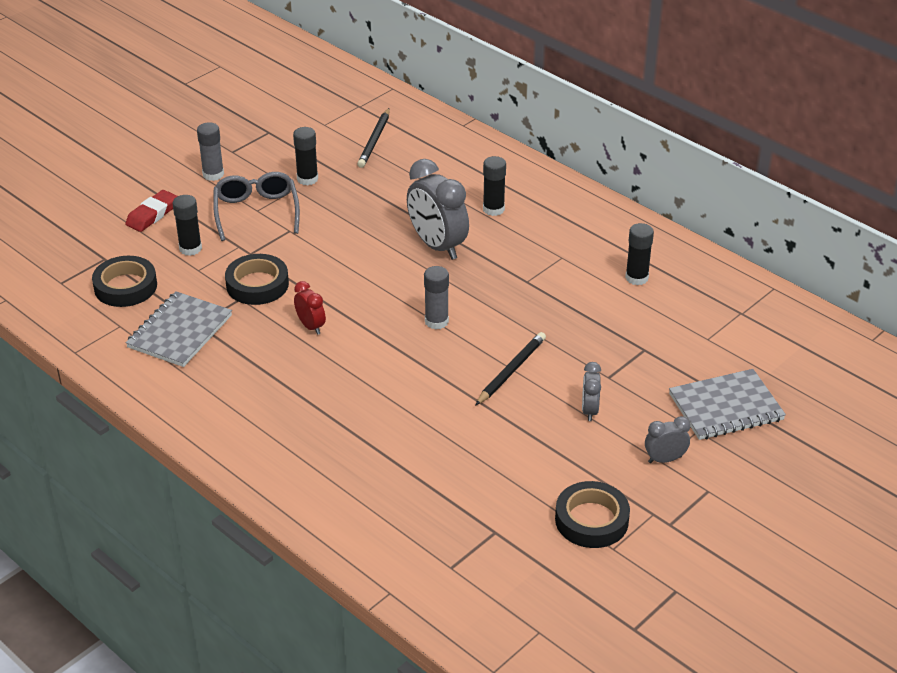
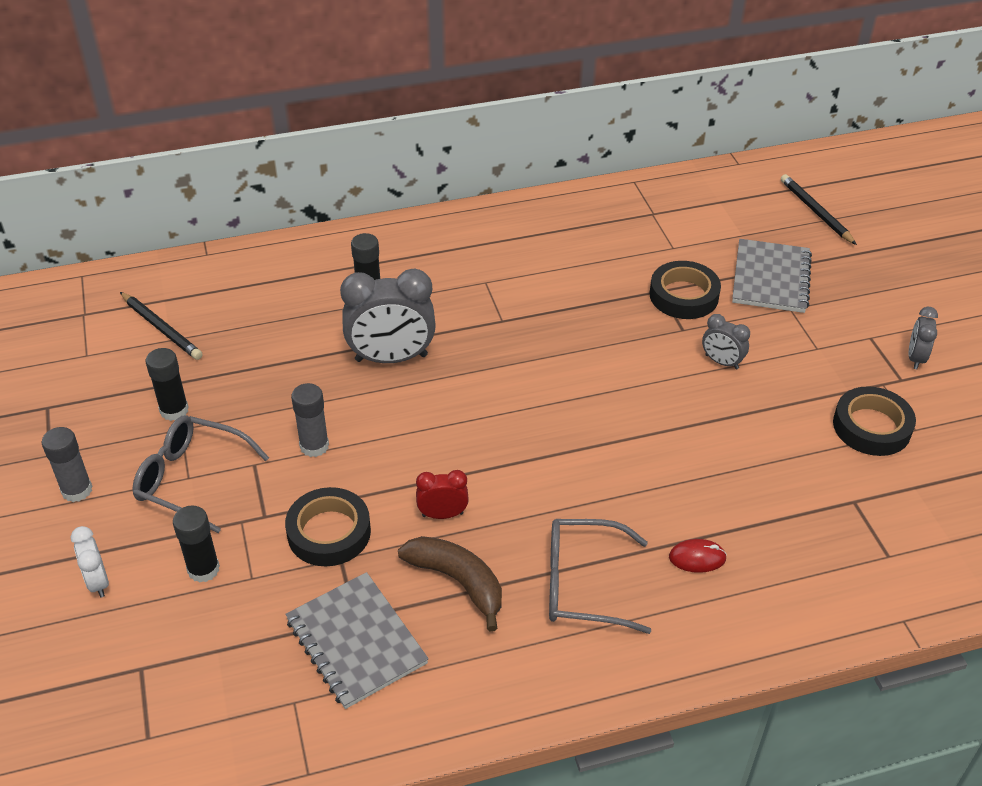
camera: 60 degrees left, 5 degrees up
(125, 286) = (220, 666): black tape -> black tape (683, 295)
(152, 214) = (98, 582): red eraser -> white clock
(259, 355) = (458, 581): none -> brown banana
(298, 413) = (582, 584): none -> grey glasses
(366, 461) = (697, 558): none -> red mouse
(436, 321) = (513, 410): grey glue stick -> grey glue stick (314, 446)
(511, 371) = (629, 389): black pencil -> black pencil (816, 212)
(636, 278) = (556, 250): black glue stick -> none
(665, 459) = (816, 344): grey clock -> grey clock (915, 358)

